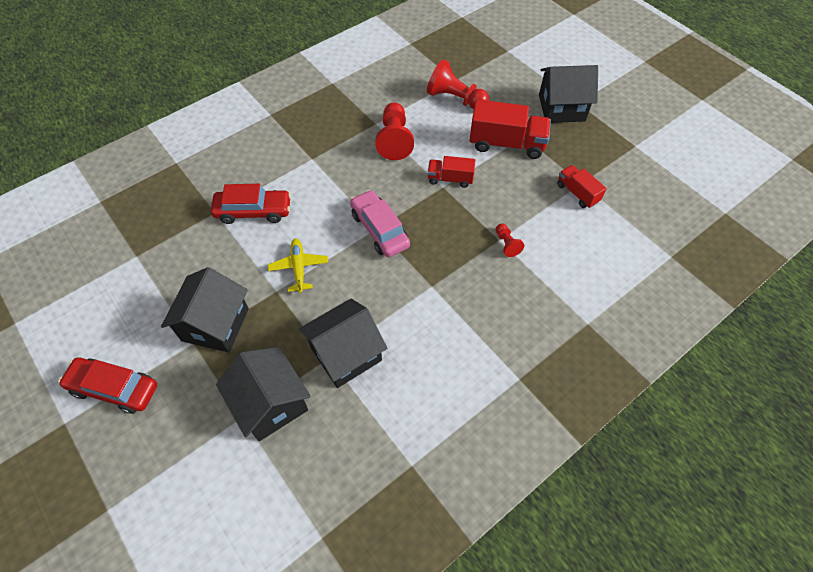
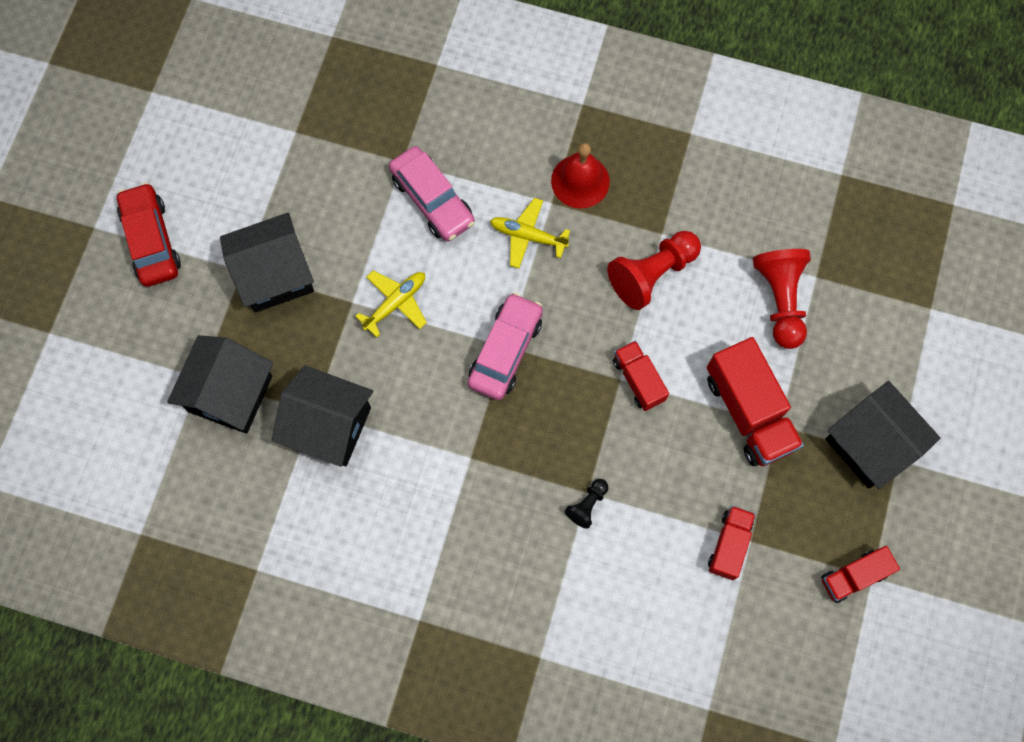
camera: 55 degrees right, 15 degrees up
(253, 211) = (432, 200): red car -> pink car
(312, 139) = (580, 181): none -> red bell
(320, 180) = (528, 236): none -> yellow plane
(506, 244) = (587, 505): red pawn -> black pawn
(630, 152) = (853, 576): none -> red truck

